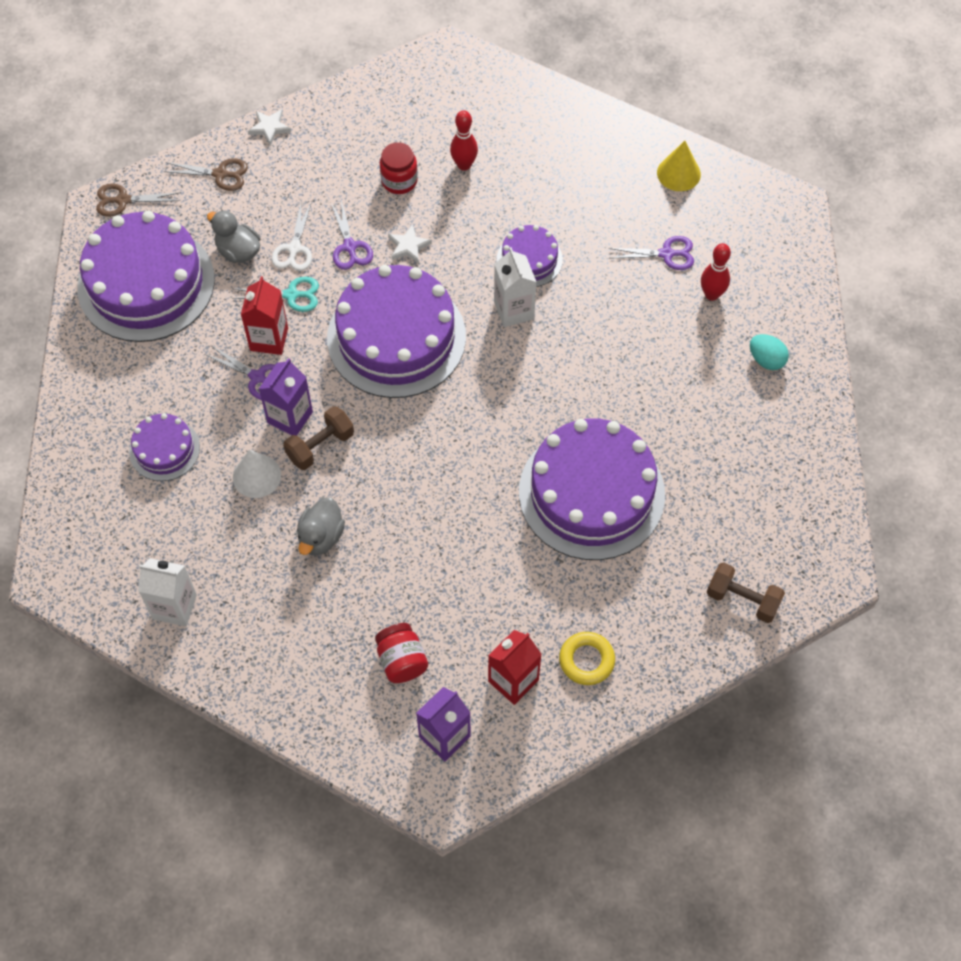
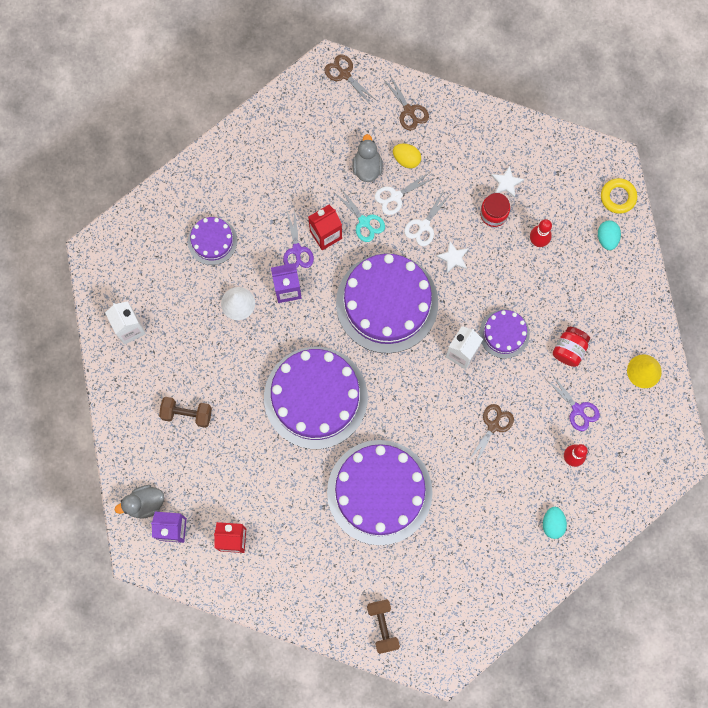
camera: 50 degrees right, 15 degrees up
(146, 283) = (303, 137): purple cake -> purple cake (315, 397)
(267, 212) = (406, 159): none -> yellow egg
(269, 128) = (465, 109): white star -> white star (506, 183)
(320, 446) = (284, 321): brown dumbbell -> brown dumbbell (187, 414)
(321, 537) = (231, 368): grey duck -> grey duck (145, 503)
(350, 247) = (424, 225): purple scissors -> white scissors
(402, 660) = (196, 472): red jar -> red jar (569, 349)
(517, 109) = (607, 238): none -> turquoise egg
(586, 660) = (276, 569): yellow ring -> yellow ring (618, 197)
(616, 338) = (493, 426): none -> brown scissors

